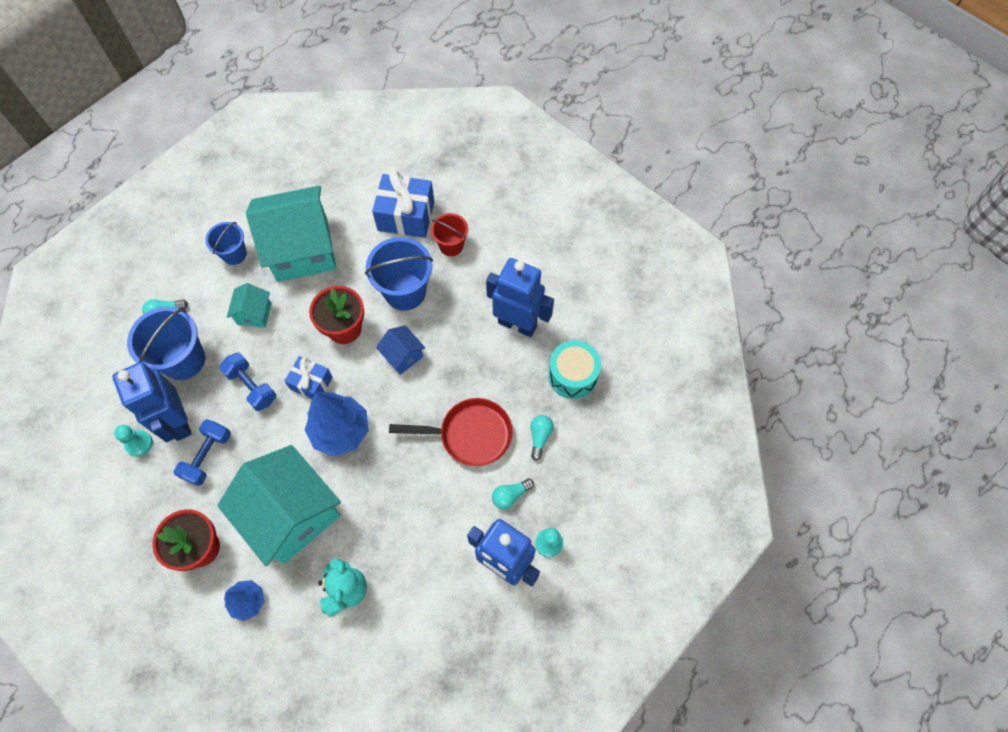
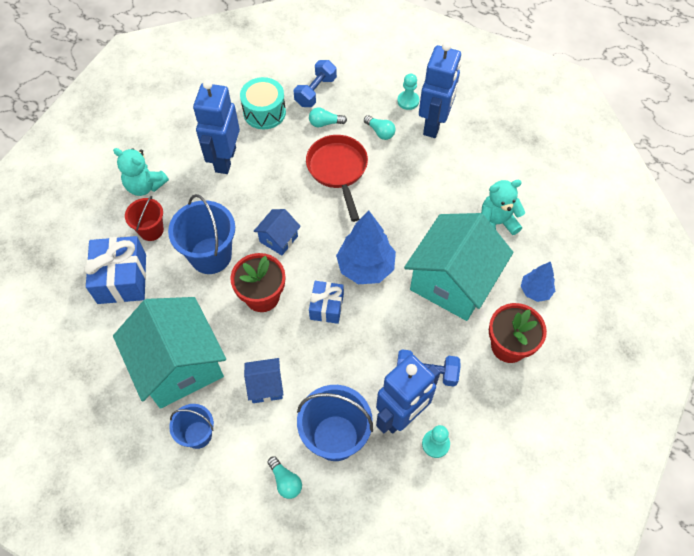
camera: 105 degrees left, 5 degrees down
(252, 386) = (345, 359): blue dumbbell -> blue dumbbell (315, 91)
(254, 314) = (266, 386): turquoise house -> blue house
(506, 247) = (145, 185): none -> turquoise teddy bear

